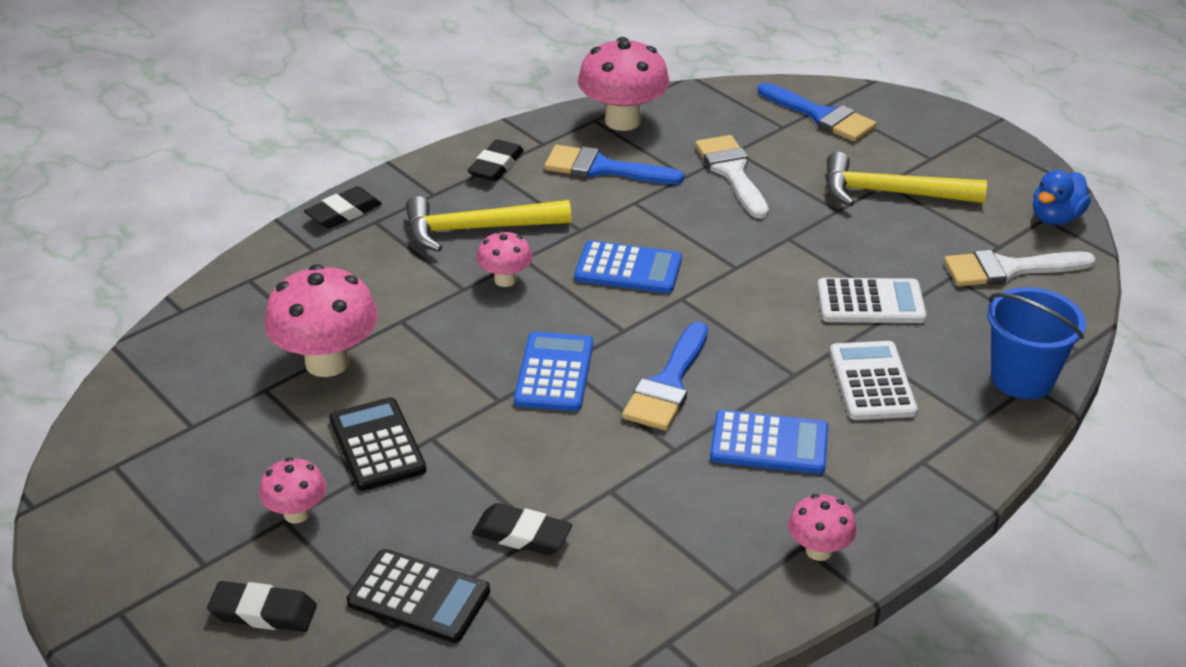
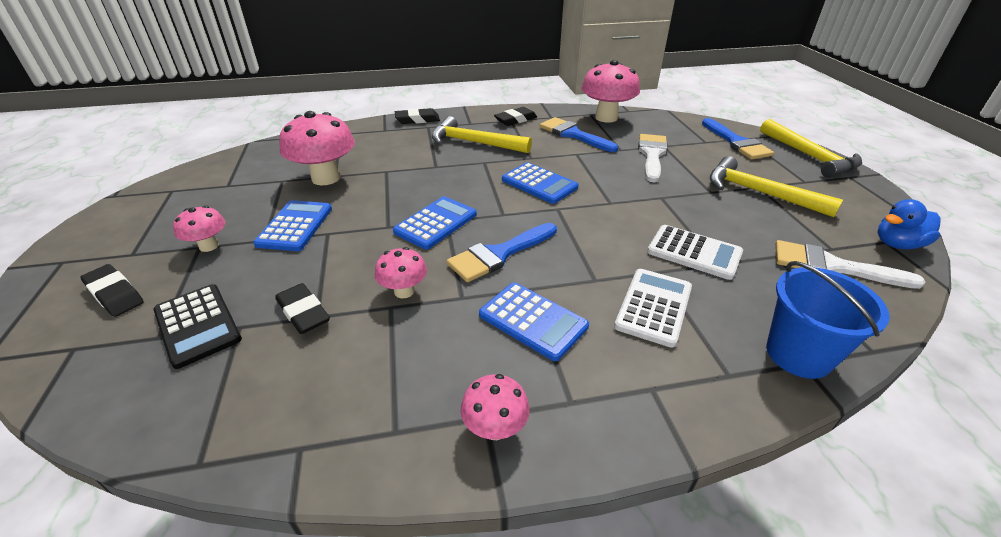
camera: 30 degrees right, 0 degrees up
(377, 445) = (295, 226): black calculator -> blue calculator
(505, 280) = (462, 169): pink mushroom -> pink mushroom (404, 291)
(916, 113) = (809, 156): none -> yellow hammer

